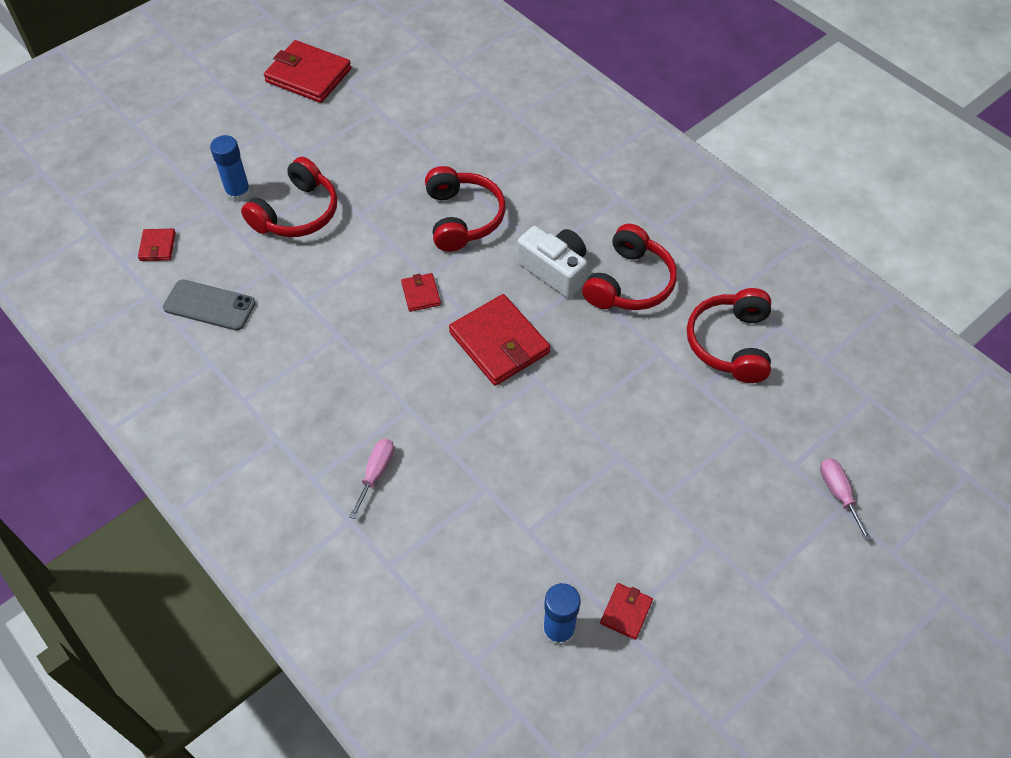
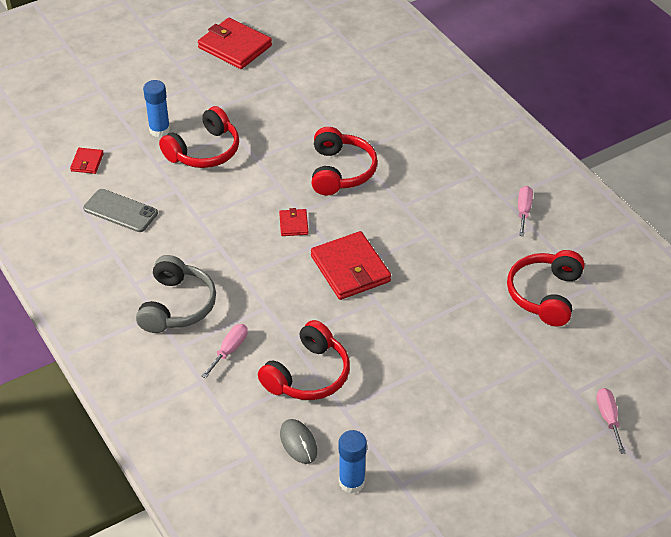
camera: 10 degrees right, 10 degrees down
(301, 423) = (177, 306): none -> grey headphones
(483, 587) = (298, 443): none -> grey mouse
(555, 270) = (409, 220): white camera -> none
(626, 612) = (409, 477): red wallet -> none
(629, 283) = (470, 238): red headphones -> red headphones (308, 375)
(682, 240) = (523, 211): none -> pink screwdriver

